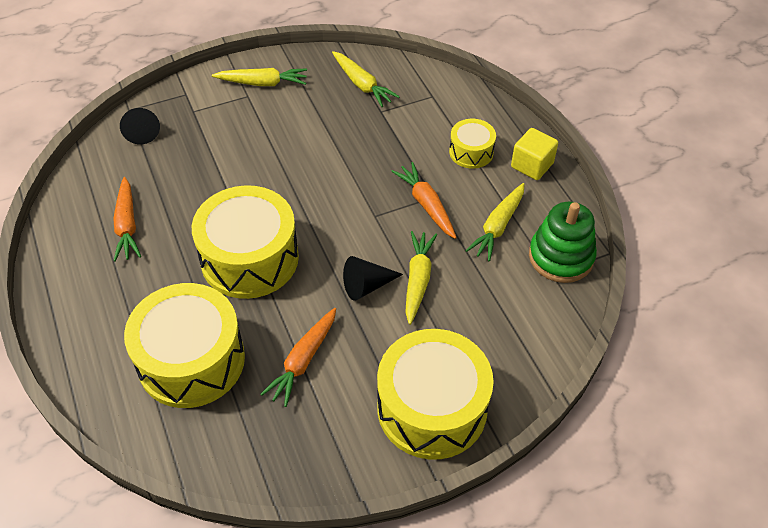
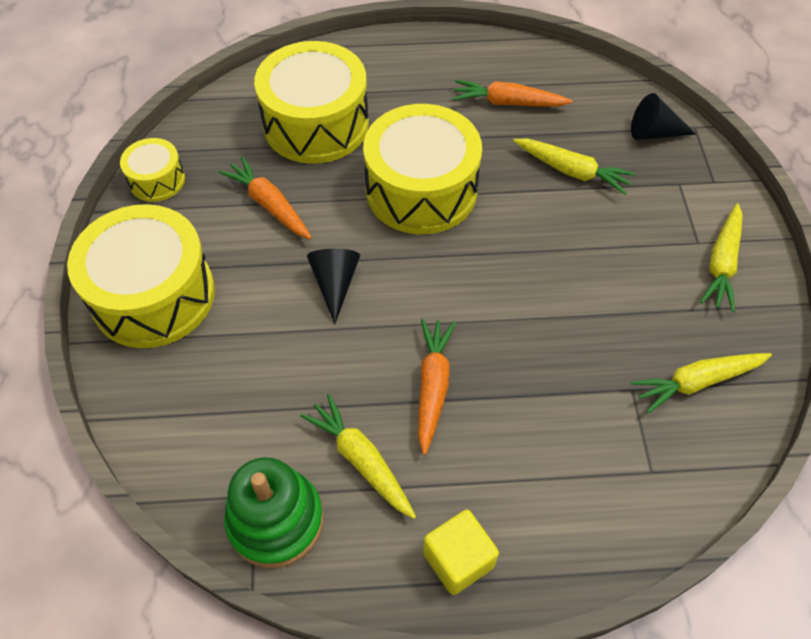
camera: 110 degrees right, 5 degrees up
(418, 280) = (319, 337): yellow carrot -> yellow carrot (571, 171)
(426, 205) = (432, 386): orange carrot -> orange carrot turned 75 degrees counterclockwise
(471, 152) = (513, 481): yellow drum -> yellow drum (157, 180)

